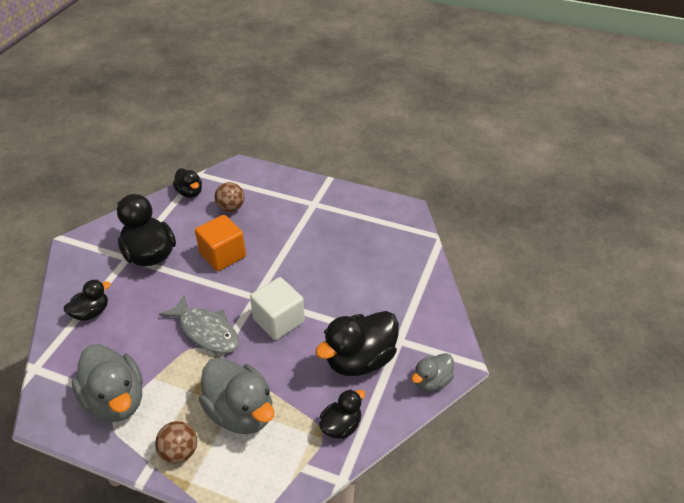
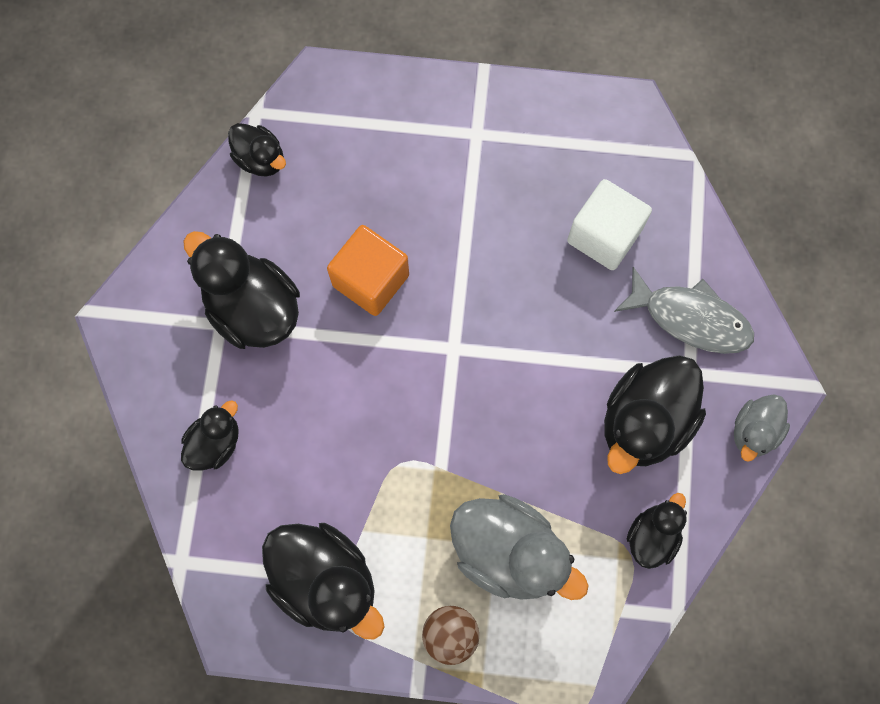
camera: 15 degrees left, 30 degrees up
(116, 400) = (326, 580): grey duck -> black duck
(206, 331) = (404, 431): grey fish -> grey fish (690, 318)
(231, 208) = (344, 177): brown ball -> none
(279, 320) = (505, 383): white cube -> white cube (604, 236)

